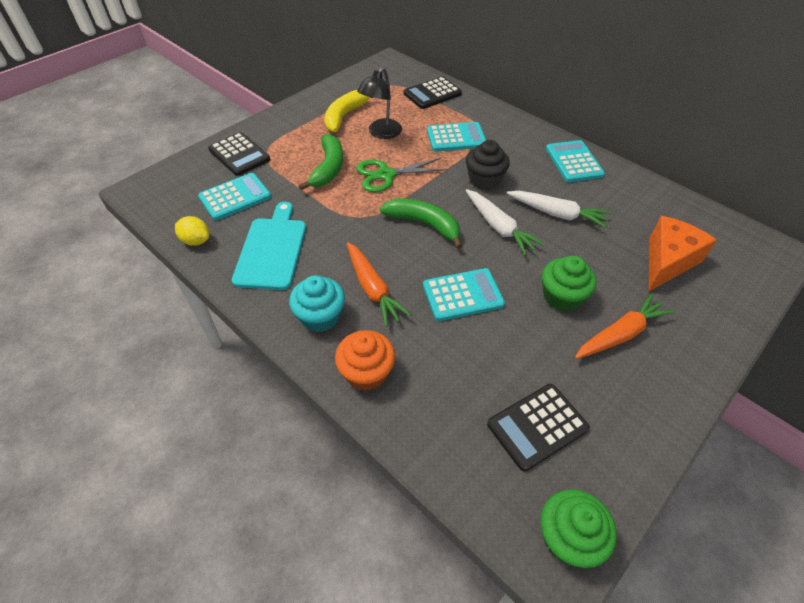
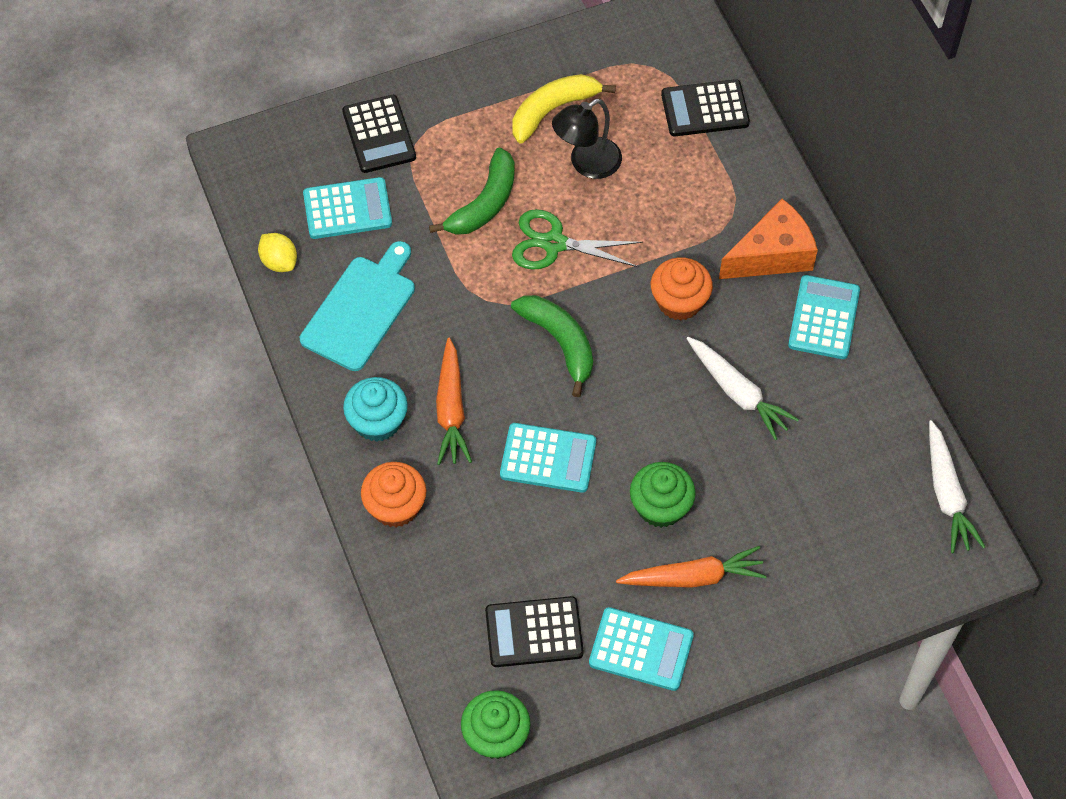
camera: 25 degrees right, 10 degrees up
(456, 138) = (687, 212): turquoise calculator -> turquoise calculator (641, 650)
(484, 180) = (679, 302): black cupcake -> orange cupcake
(499, 227) = (650, 383): white carrot -> white carrot (947, 494)
(667, 261) = (824, 514): orange cheese -> orange cheese (772, 255)

